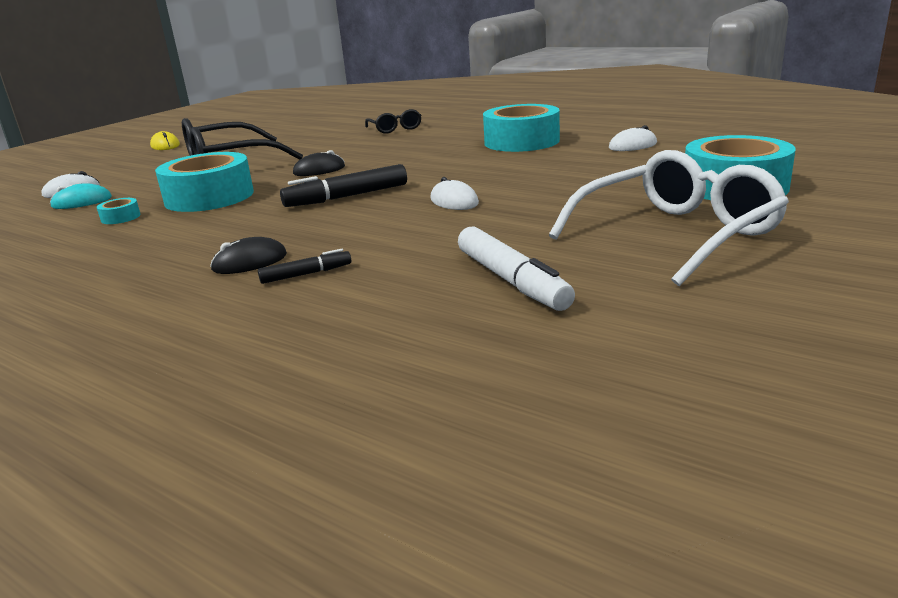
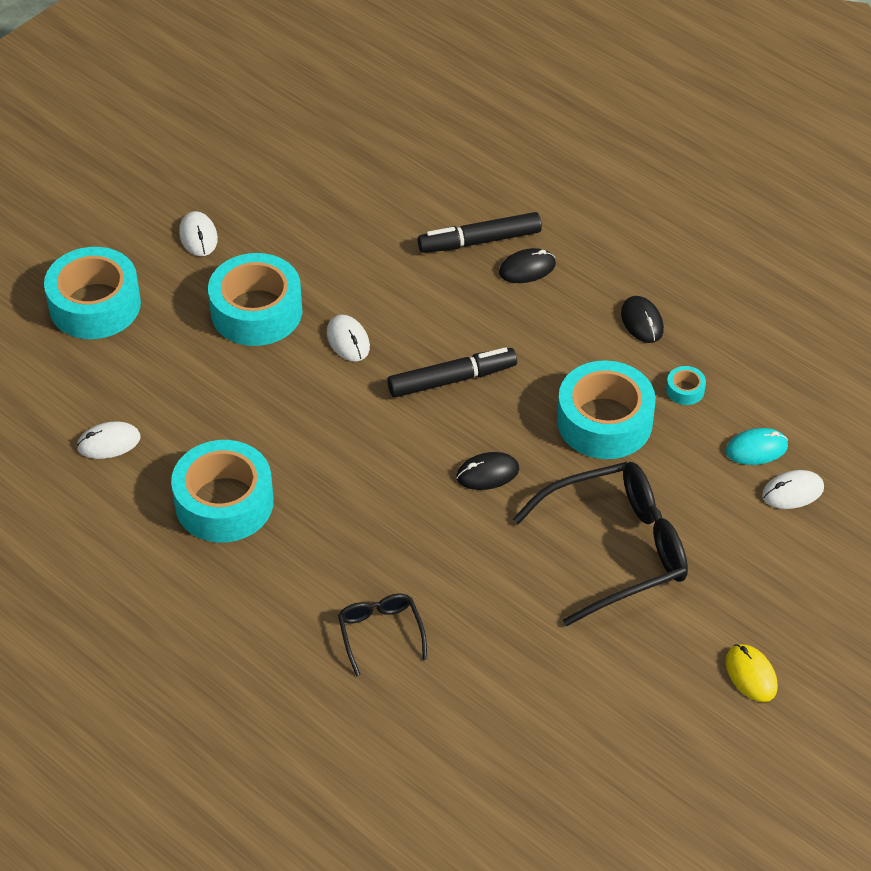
camera: 175 degrees left, 25 degrees up
(132, 245) = (642, 321): none -> black mouse
(306, 274) = (479, 241): black marker -> black marker, size x1.83
(511, 280) = (337, 203): white marker -> none
(560, 203) = (256, 311): none -> turquoise tape
(676, 234) = (198, 236): white glasses -> white mouse

